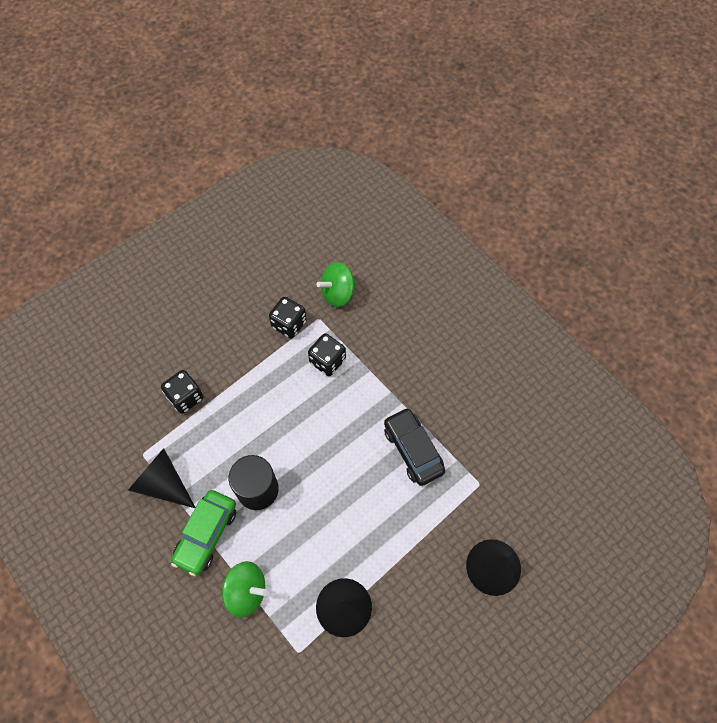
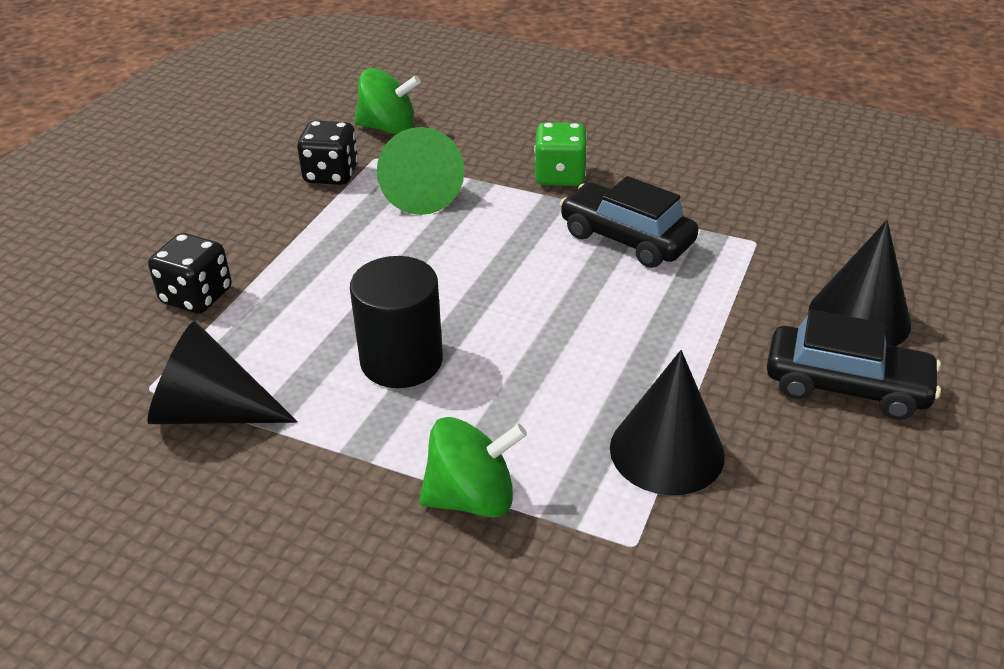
camera: 25 degrees left, 25 degrees down
(206, 534) = (341, 449): green car -> none
(327, 361) = (420, 192): black dice -> green cone
(338, 293) = (388, 128): green spinning top -> green spinning top turned 120 degrees counterclockwise
(408, 380) = (560, 176): none -> green dice
(453, 609) = (846, 386): none -> black car

